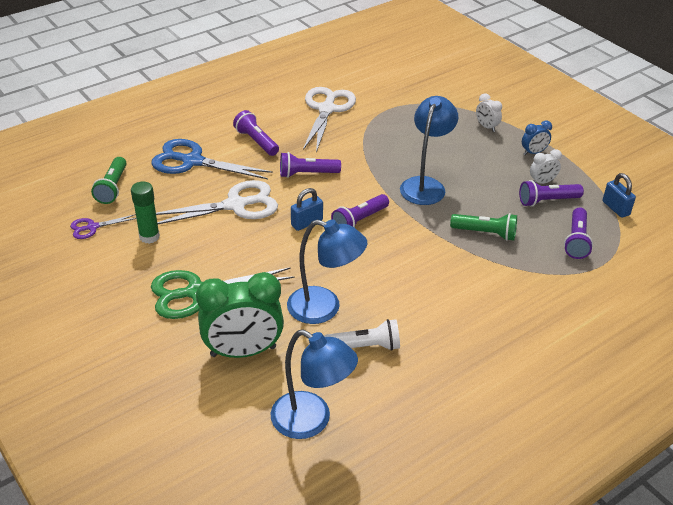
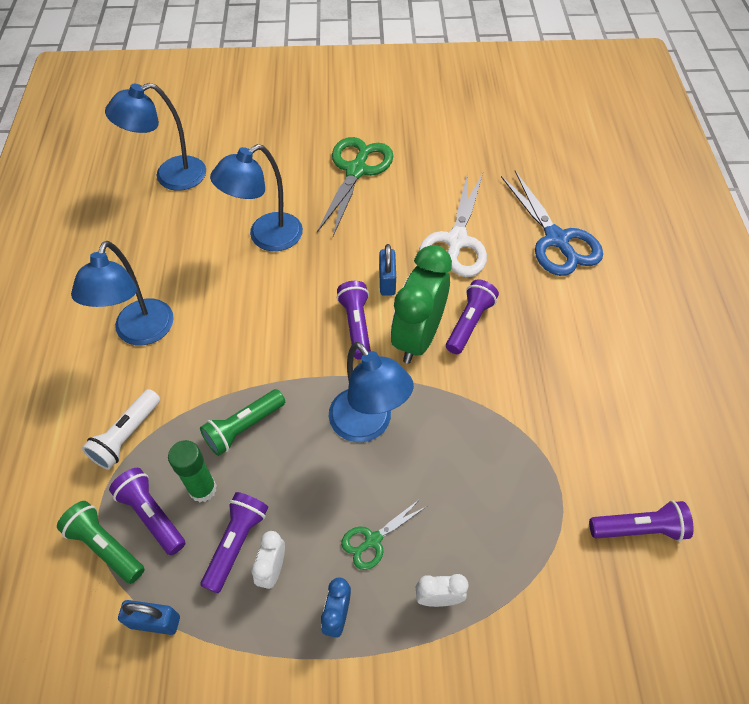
camera: 125 degrees right, 15 degrees up
(92, 227) = (494, 140): purple scissors -> none
(112, 188) = (547, 169): green flashlight -> green flashlight (106, 546)
(149, 237) = (453, 168): green glue stick -> green glue stick (203, 489)
(193, 161) = (556, 239): blue scissors -> blue scissors turned 105 degrees clockwise
(243, 351) = (268, 170): green clock -> green clock (417, 337)
(256, 141) = (563, 308): purple flashlight -> purple flashlight (639, 529)
(327, 110) = (598, 415): white scissors -> none
(365, 347) = (201, 240): white flashlight -> white flashlight (126, 436)
(481, 326) = (140, 333): none -> blue lamp
(486, 156) = (373, 540): none -> green scissors

